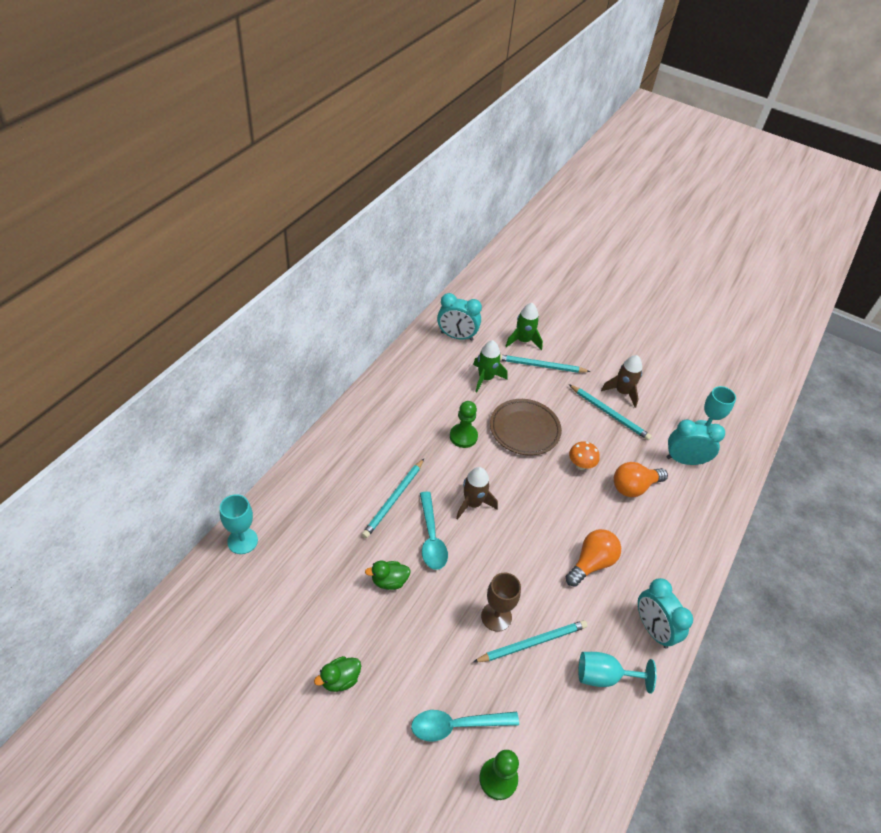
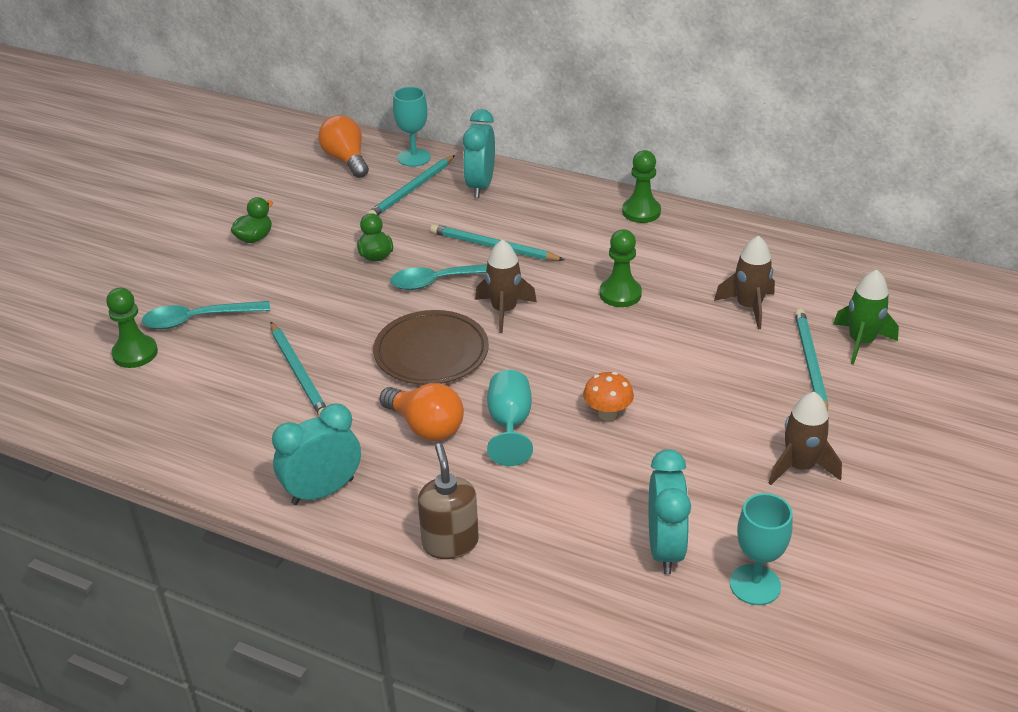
camera: 90 degrees right, 10 degrees down
(340, 679) = (254, 238): green duck -> green duck turned 75 degrees clockwise
(369, 406) = (641, 212): none -> green pawn
(456, 336) = (825, 272): turquoise clock -> turquoise clock (480, 186)
(456, 725) = (198, 319): turquoise spoon -> turquoise spoon turned 90 degrees counterclockwise
(485, 378) = (748, 307): green rocket -> brown rocket
(496, 616) = (334, 341): brown goblet -> none
(524, 429) = (658, 352): brown plate -> brown plate (431, 353)
(604, 676) = (252, 439): turquoise goblet -> turquoise goblet (510, 424)
(609, 413) = (737, 449): turquoise pencil -> turquoise pencil (412, 190)
(634, 487) = (582, 477): orange light bulb -> orange light bulb (346, 160)
(690, 559) = (450, 542): none -> brown soap dispenser

